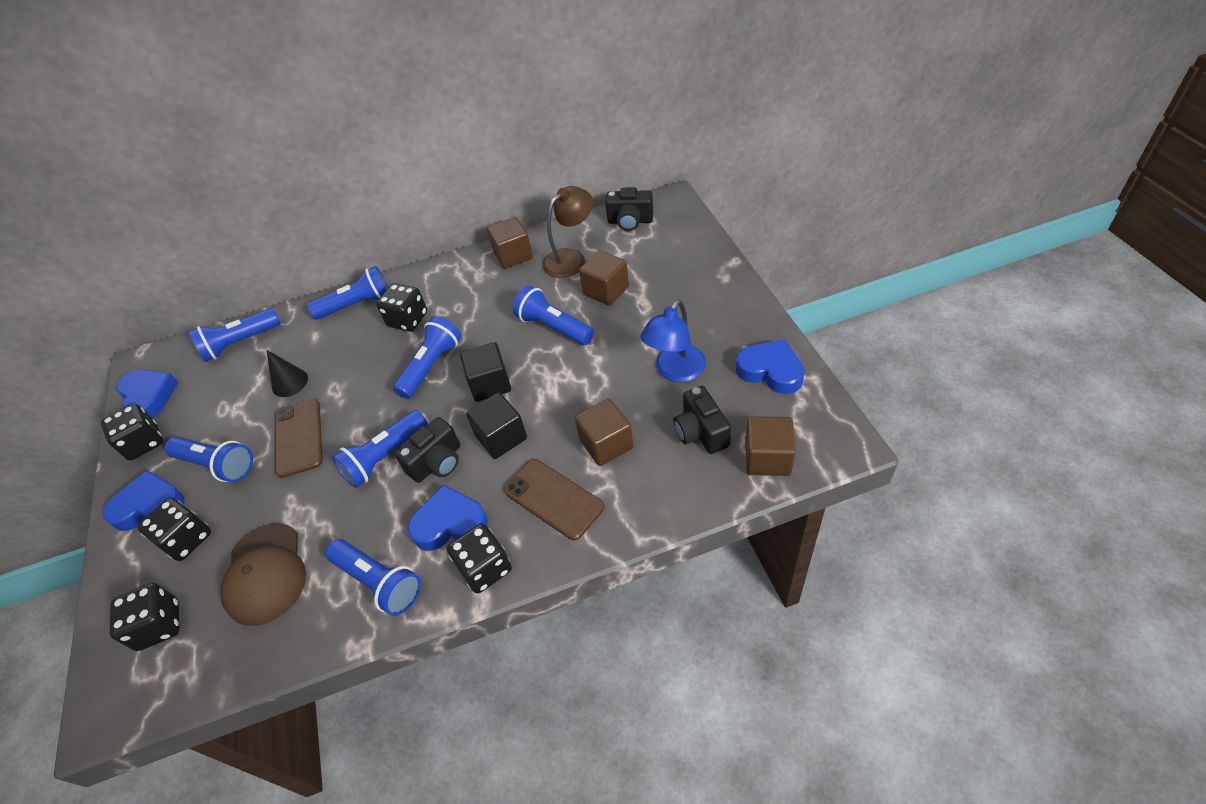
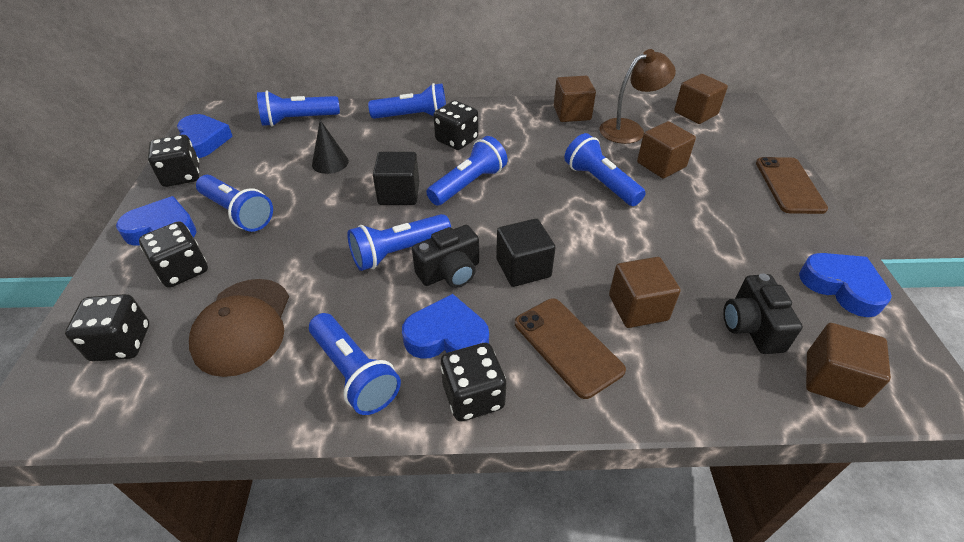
camera: 10 degrees right, 5 degrees down
(299, 437) = (321, 211): brown phone -> brown phone (789, 185)
(490, 384) = (523, 215): black cube -> black cube (399, 193)
(630, 221) = (695, 113): black camera -> brown cube
(675, 371) = (727, 257): blue lamp -> none

